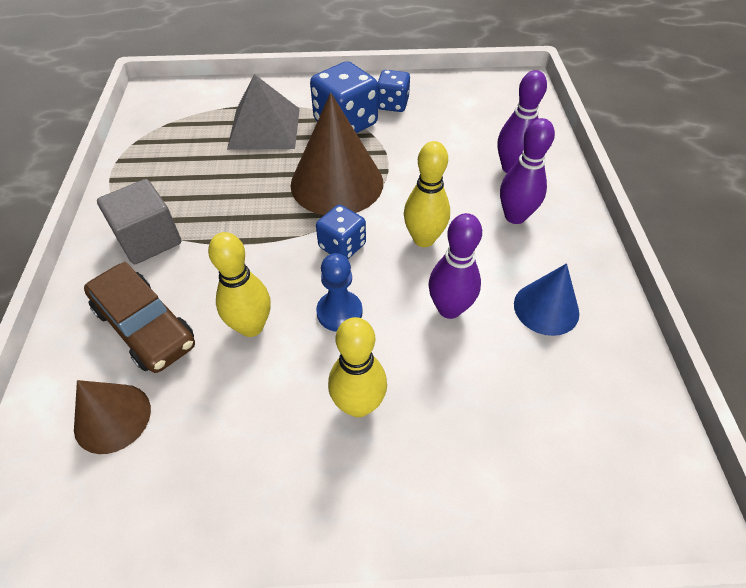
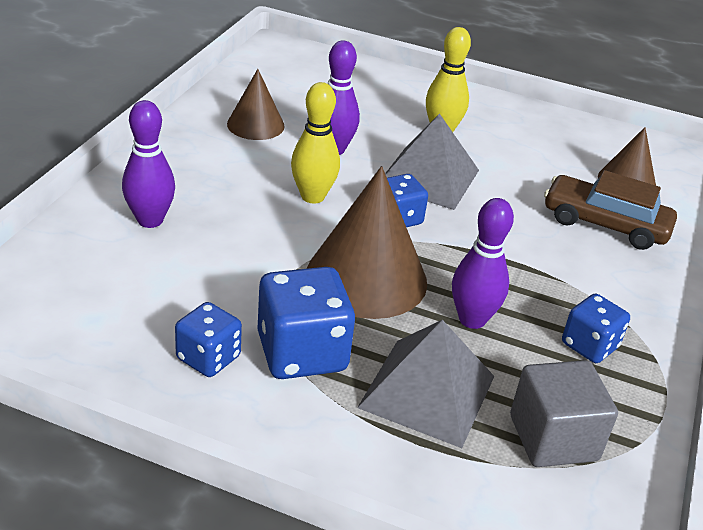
camera: 160 degrees left, 15 degrees down
(145, 326) = (605, 224): brown car -> brown car turned 45 degrees counterclockwise
(149, 239) = (605, 294): grey cube -> grey cube (553, 438)
(163, 191) = (589, 345): none -> blue dice
(251, 326) = (509, 194): yellow bowling pin -> none
(339, 312) = (428, 177): blue pawn -> grey pyramid
(515, 216) = (204, 181): purple bowling pin -> purple bowling pin (472, 319)
(546, 308) = (255, 125): blue cone -> brown cone

